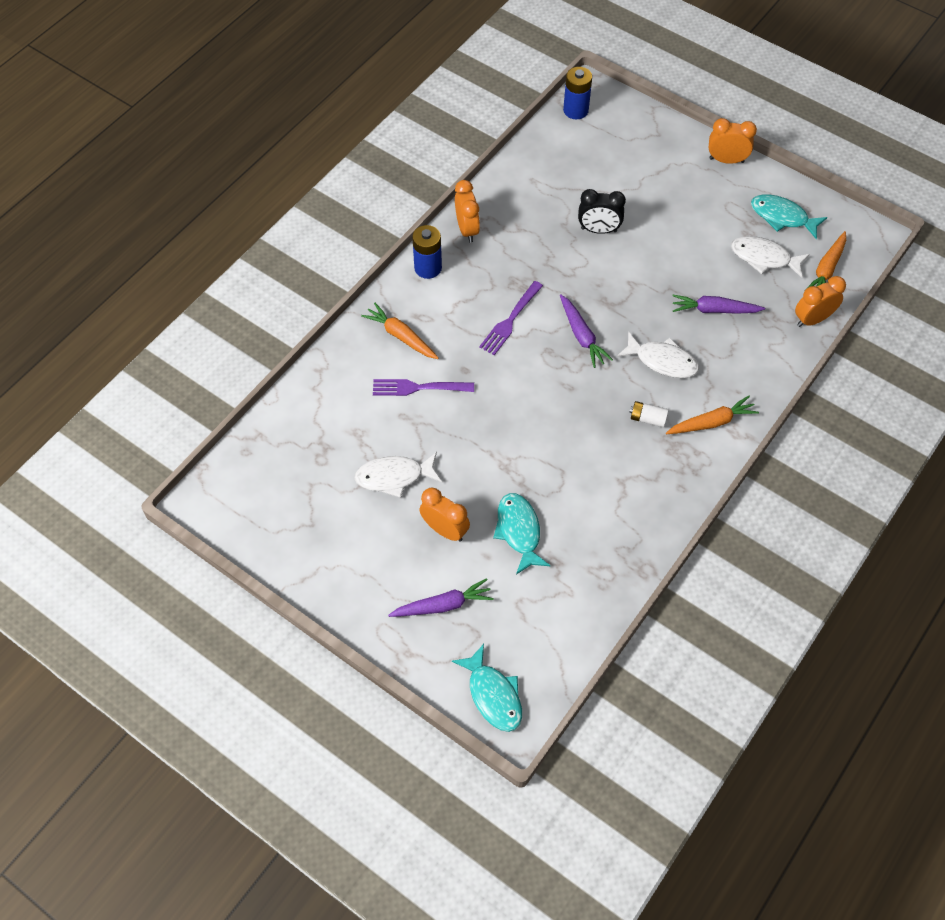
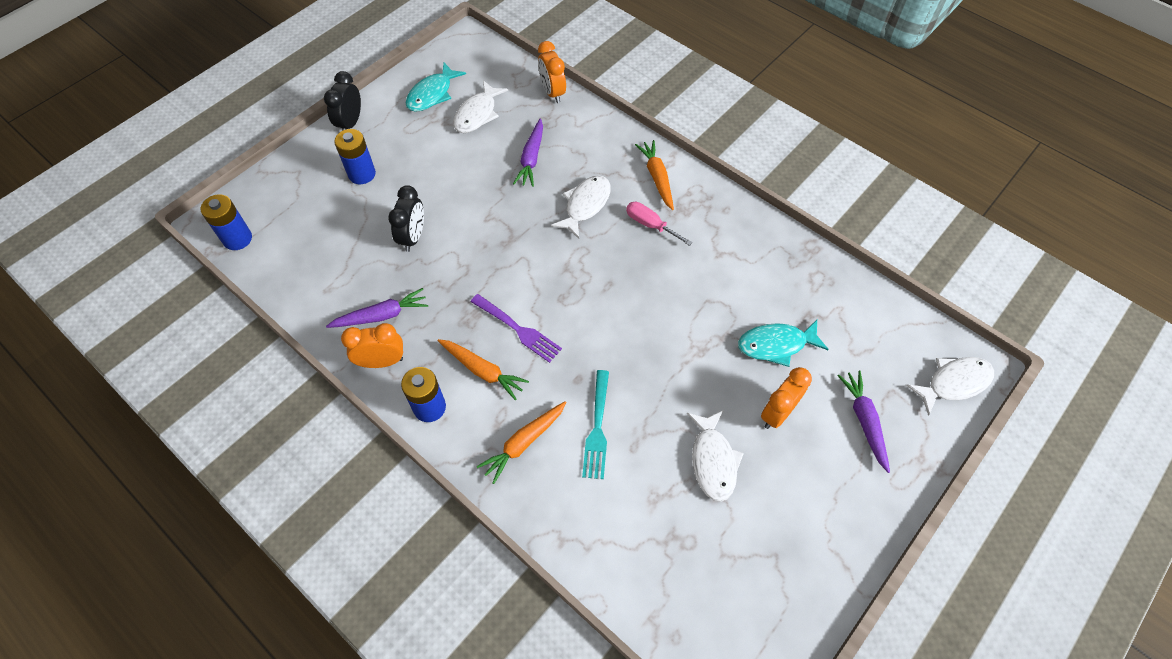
camera: 85 degrees left, 0 degrees up
(419, 387) = (597, 427): purple fork -> turquoise fork
(493, 695) = (953, 383): turquoise fish -> white fish
(582, 336) = (547, 267): purple carrot -> purple carrot (381, 315)
(647, 419) = (650, 225): white battery -> pink screwdriver
(665, 180) = (362, 174): none -> blue battery
(726, 160) = (350, 123): orange clock -> black clock
(826, 269) = (499, 74): orange carrot -> orange carrot (482, 371)

